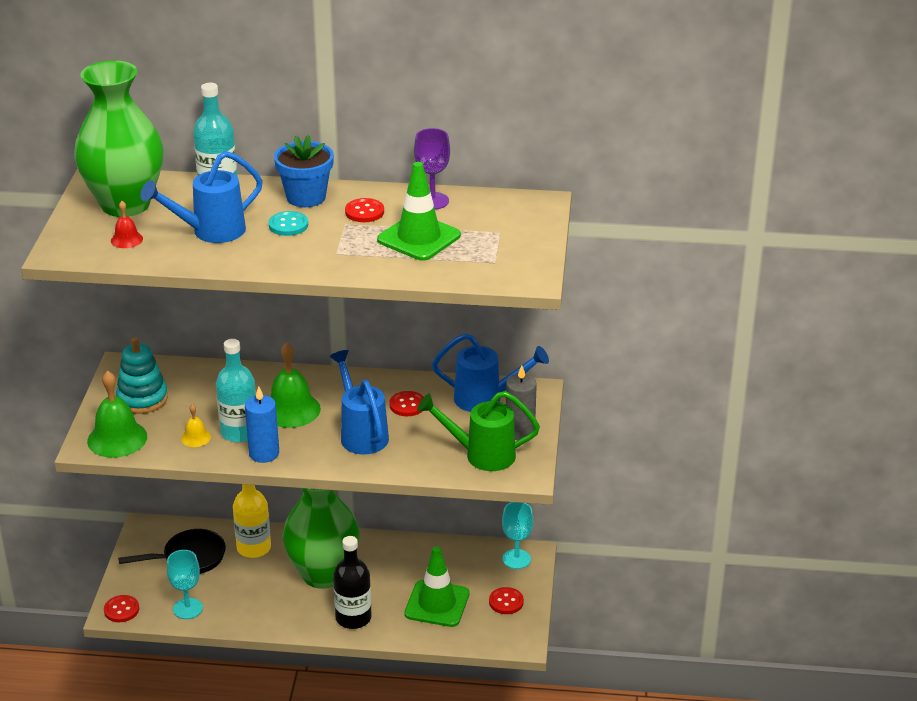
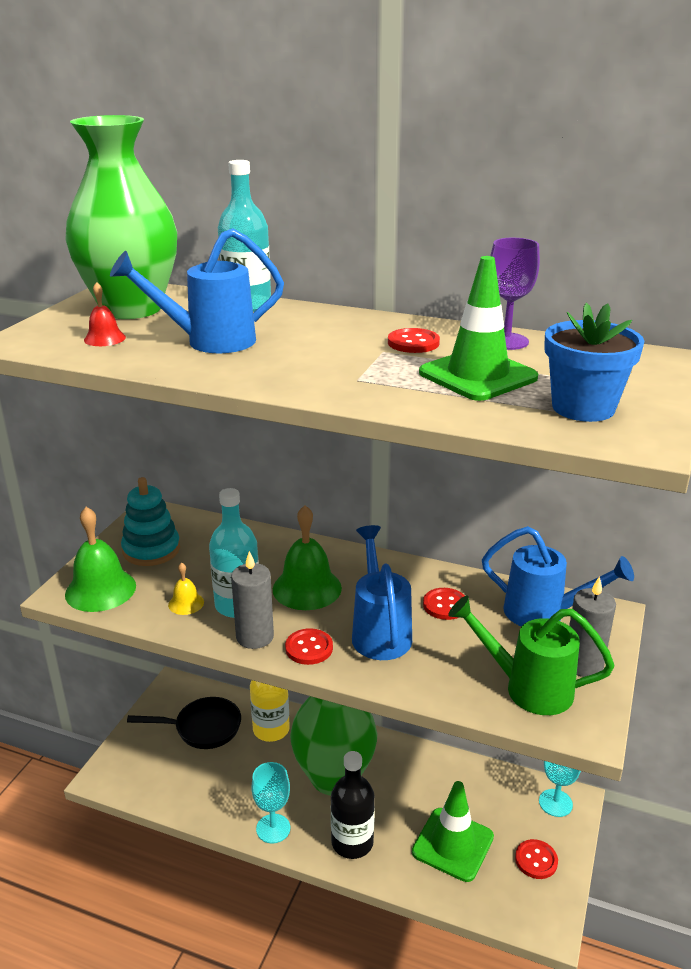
camera: 15 degrees right, 5 degrees down
(121, 610) = (111, 776): red button -> red button (309, 648)
(187, 608) = (178, 789): turquoise goblet -> turquoise goblet (273, 828)
(264, 453) = (255, 637): blue candle -> grey candle
(288, 225) = (309, 345): turquoise button -> none
(306, 197) = (346, 323): blue flower pot -> blue flower pot (583, 408)

